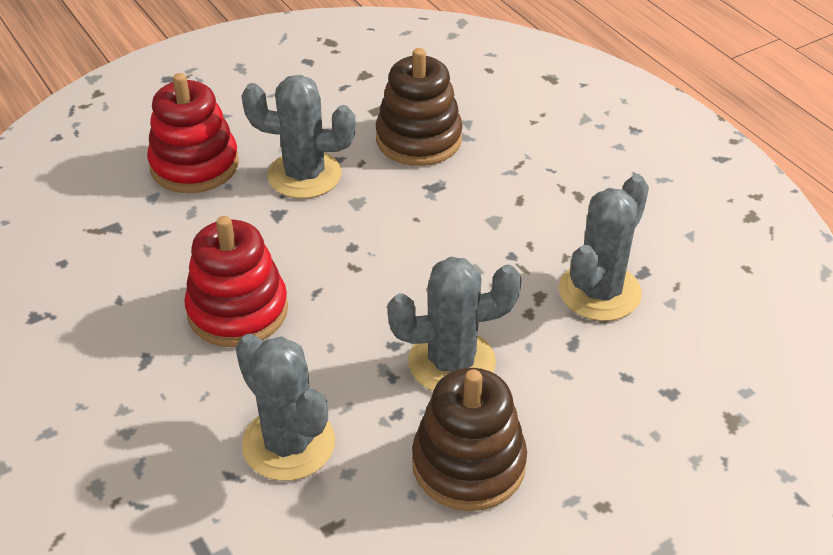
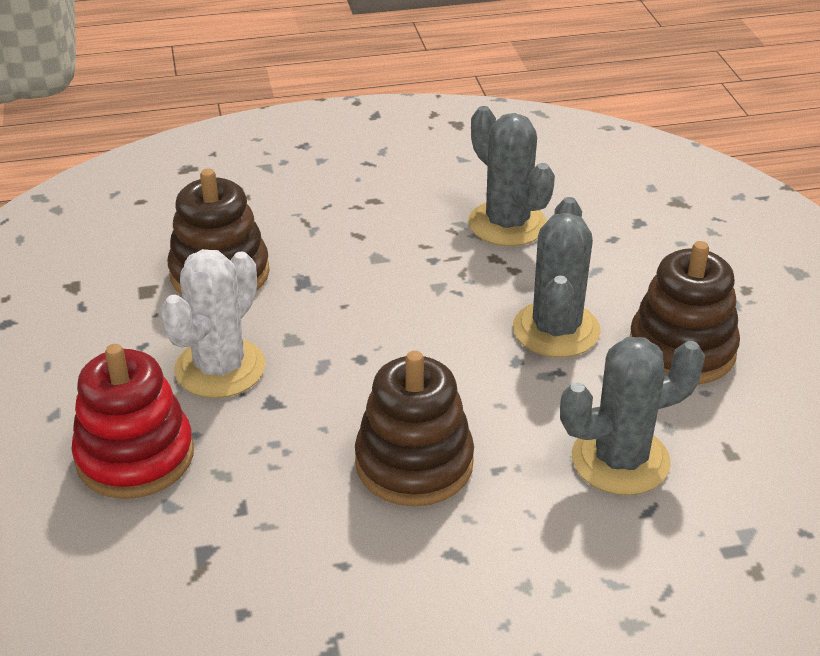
camera: 70 degrees left, 5 degrees down
(238, 311) = (414, 463): red stacking toy -> brown stacking toy
(304, 175) = (220, 368): grey cactus -> white cactus

